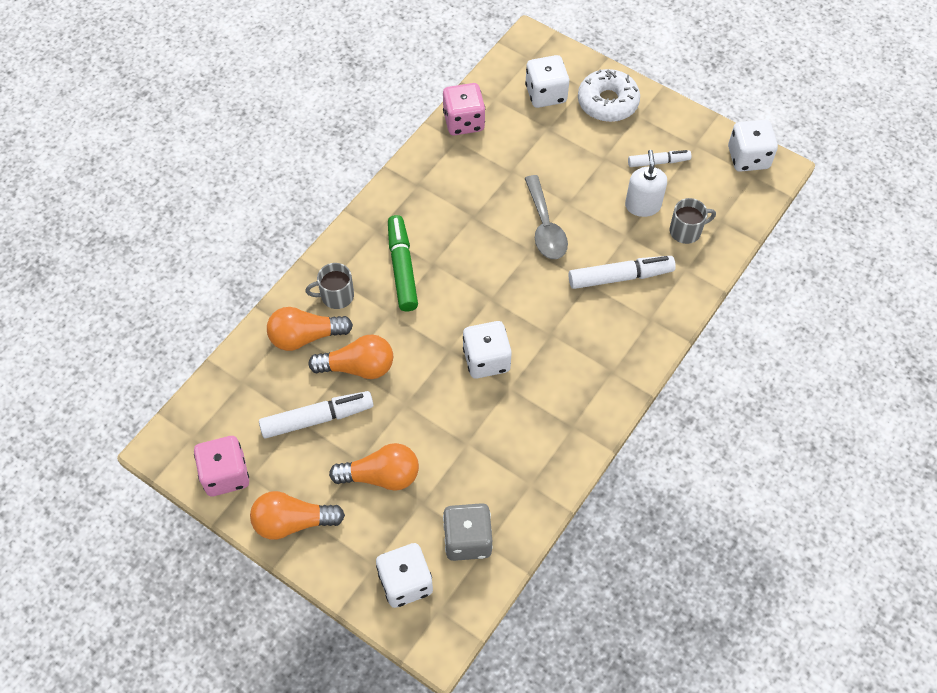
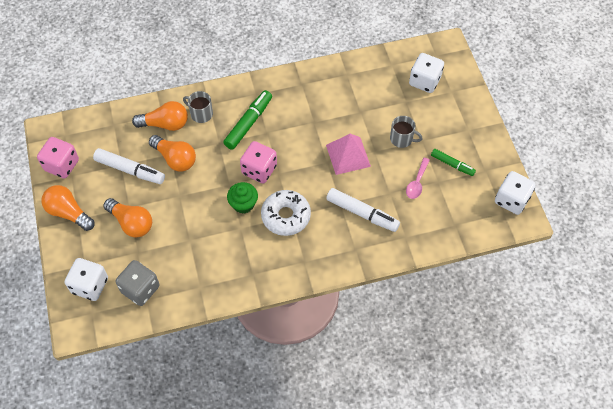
camera: 40 degrees right, 0 degrees up
(305, 337) = (165, 124): orange light bulb -> orange light bulb turned 150 degrees clockwise
(463, 122) = (361, 66): pink dice -> pink dice (259, 170)
(486, 360) = (243, 204): white dice -> green cupcake
(545, 227) = (348, 155): grey spoon -> pink pyramid
(607, 102) = (457, 110): white donut -> white donut (286, 216)
(642, 205) = (417, 183): white soap dispenser -> pink spoon
(658, 162) = (452, 164): white marker -> green marker
(686, 231) = (428, 215): grey mug -> grey mug (402, 139)

